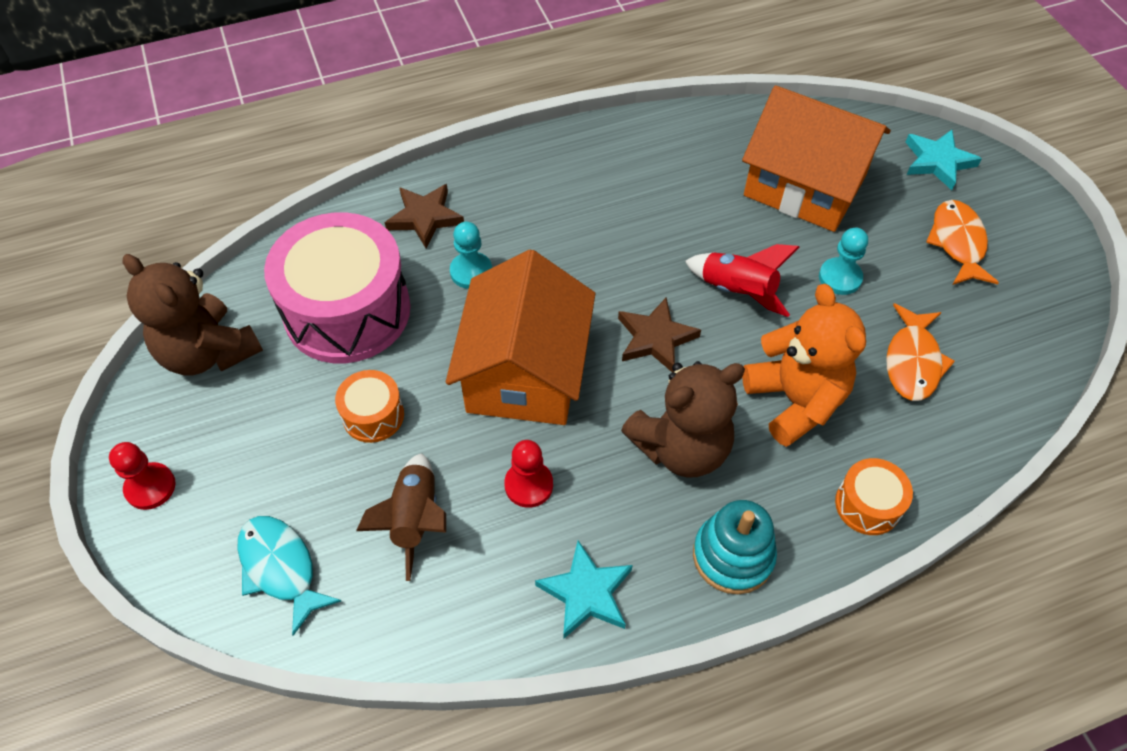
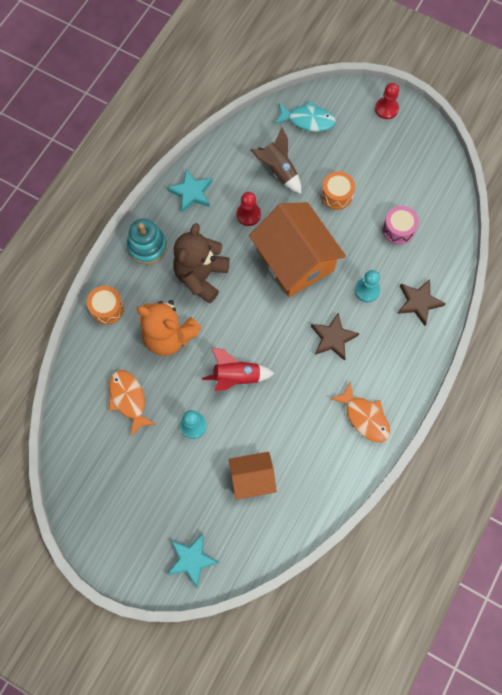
camera: 140 degrees right, 15 degrees up
(208, 352) = (431, 168): brown teddy bear -> none
(347, 311) = (398, 229): pink drum -> pink drum, size x0.46
(655, 338) = (253, 321): brown star -> brown star (333, 338)
(804, 185) = (252, 478): orange house -> orange house, size x0.55
(957, 243) = (147, 499): orange fish -> orange fish (364, 417)

